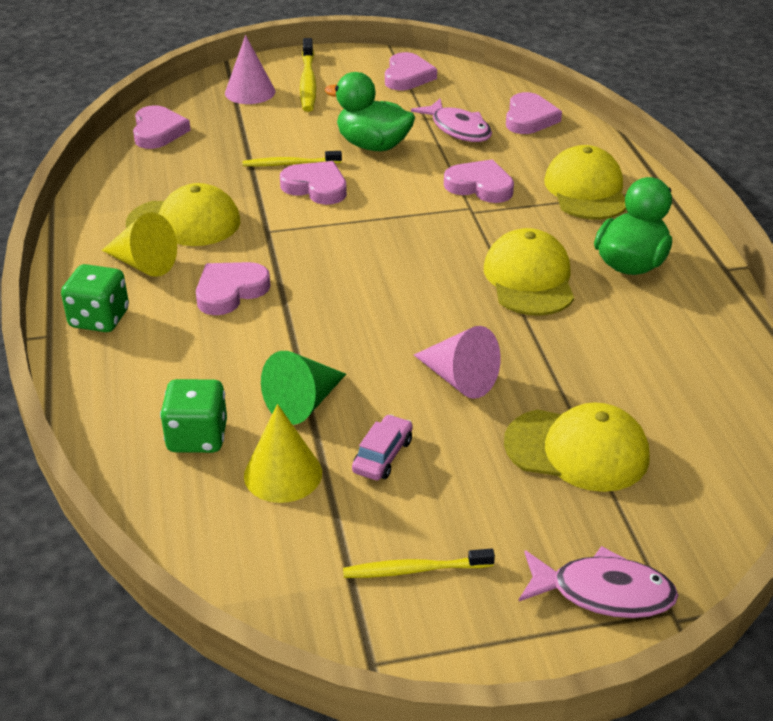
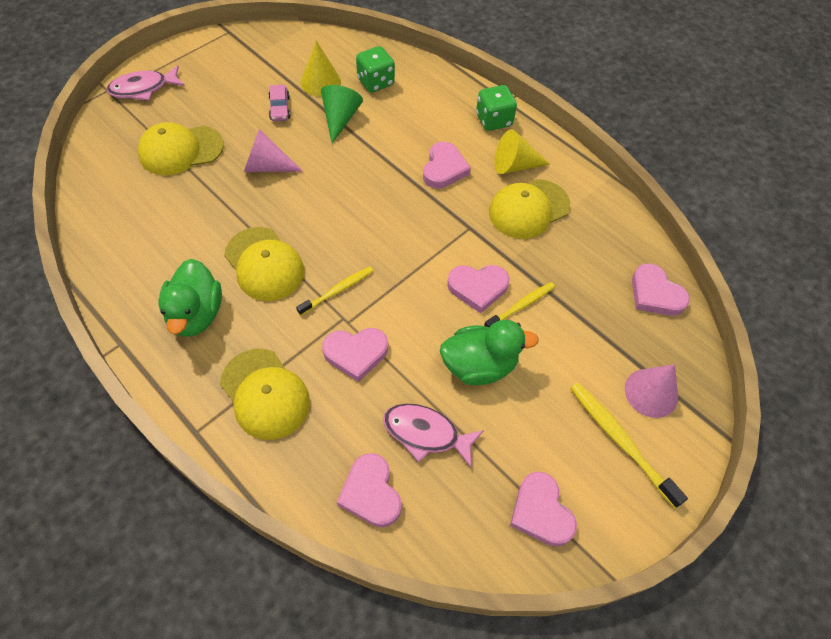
camera: 145 degrees right, 20 degrees up
(414, 570) = (232, 67): yellow toothbrush -> yellow toothbrush (338, 290)

